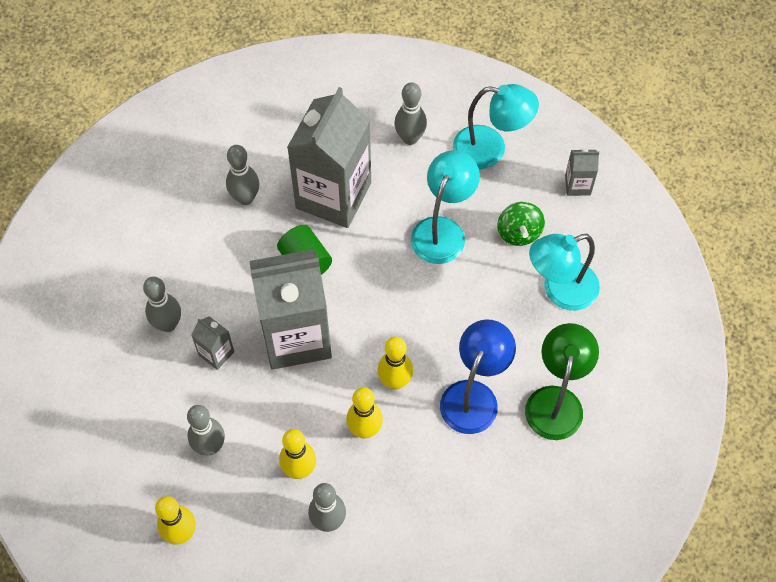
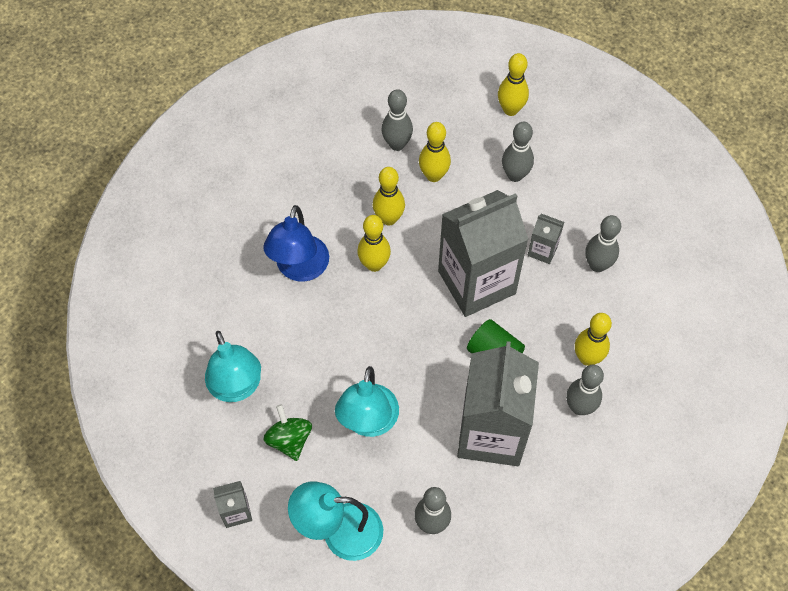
camera: 165 degrees right, 0 degrees up
(219, 238) = (587, 358): none -> yellow bowling pin
(556, 400) = (224, 282): green lamp -> none
(560, 290) = (237, 387): turquoise lamp -> turquoise lamp turned 105 degrees clockwise

